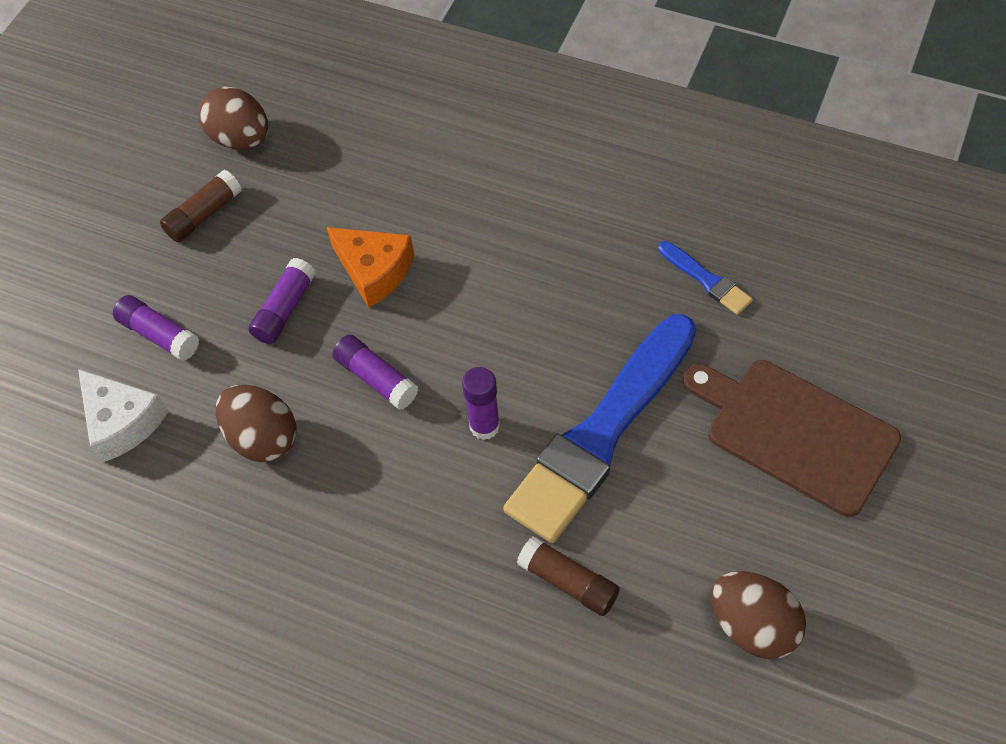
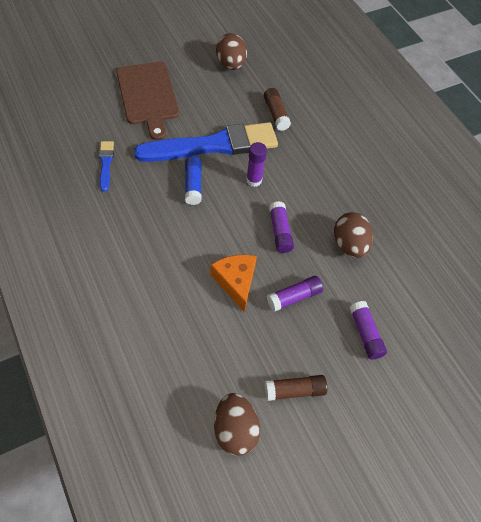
camera: 150 degrees left, 0 degrees up
(122, 422) = (410, 301): white cheese -> none
(560, 348) = (193, 185): none -> blue glue stick

